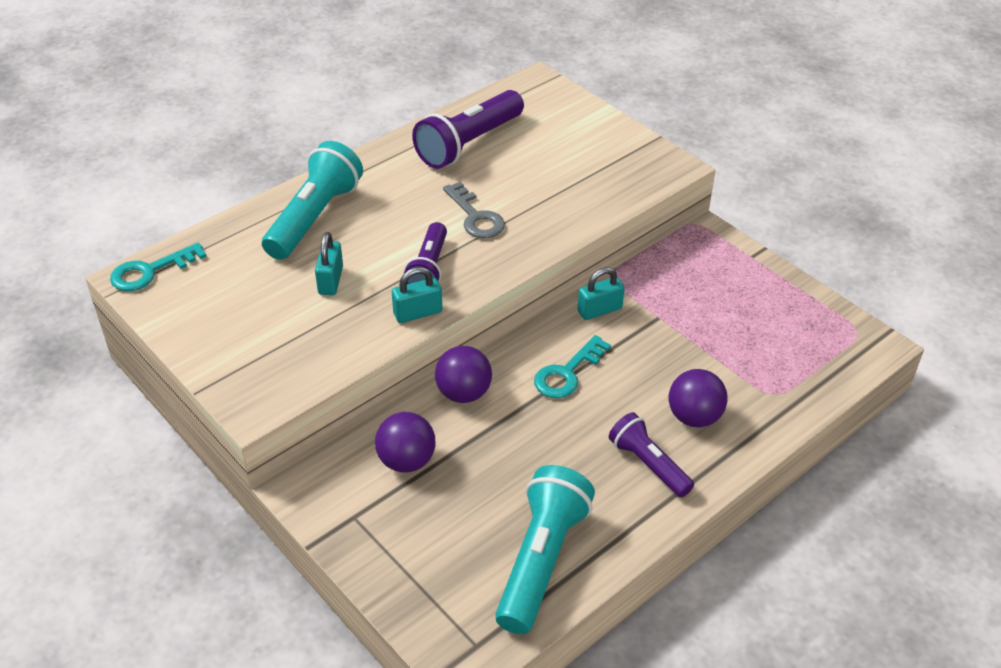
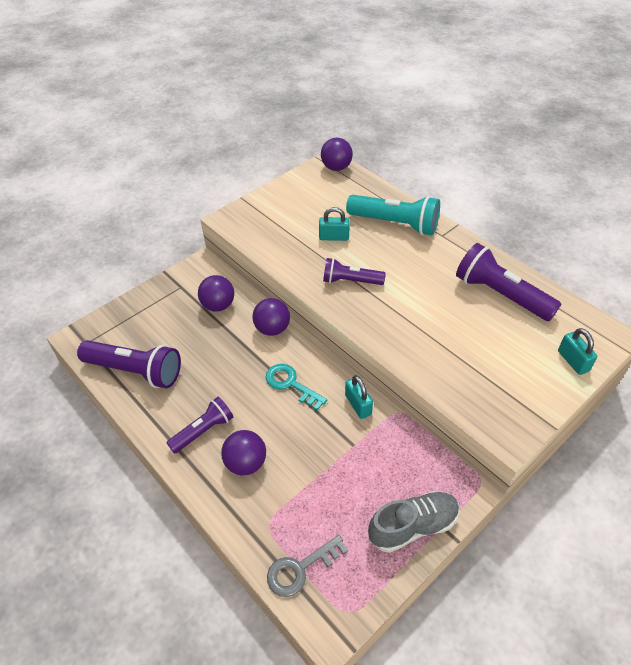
camera: 90 degrees right, 5 degrees up
(150, 271) = (336, 167): turquoise key -> purple ball
(418, 313) = (305, 278): turquoise padlock -> turquoise padlock (573, 361)
(475, 217) = (410, 302): grey key -> grey key (300, 569)
(541, 559) = (136, 371): turquoise flashlight -> purple flashlight
(755, 277) = (413, 526): none -> grey shoe

